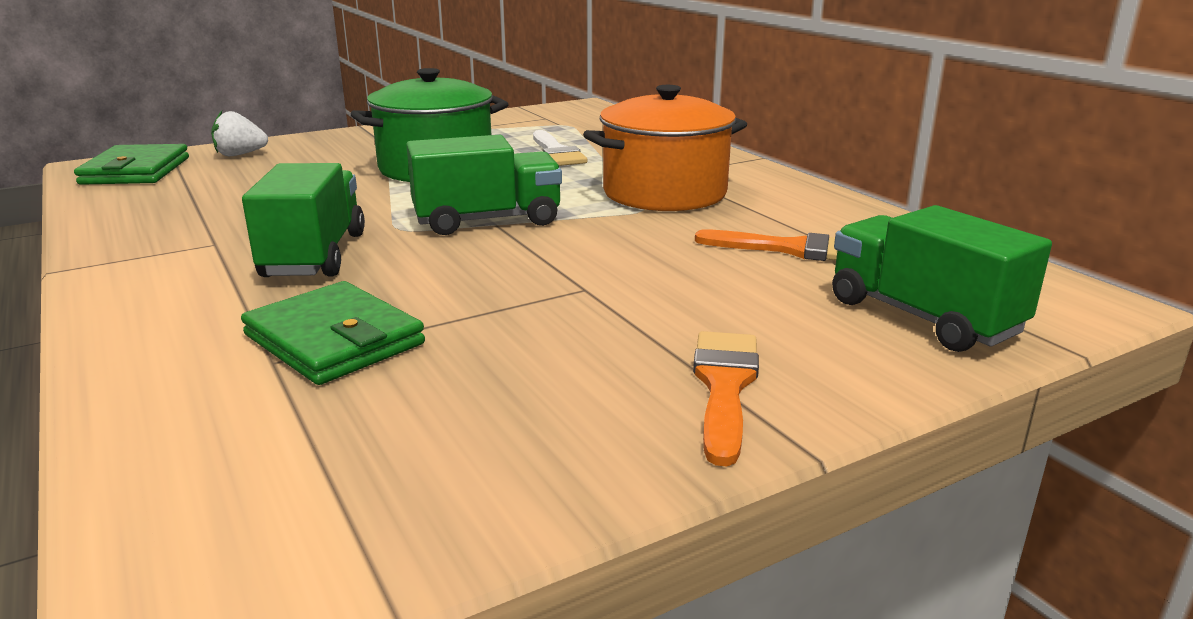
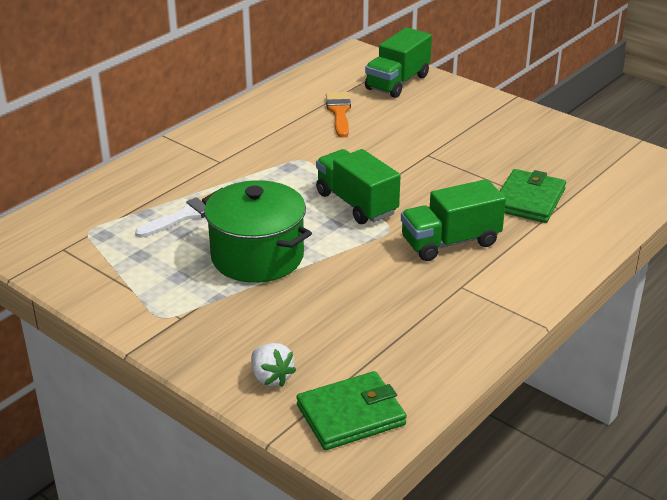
camera: 110 degrees left, 10 degrees up
(664, 193) = (267, 157): orange pot -> none
(724, 387) = (488, 113): orange brush -> none

